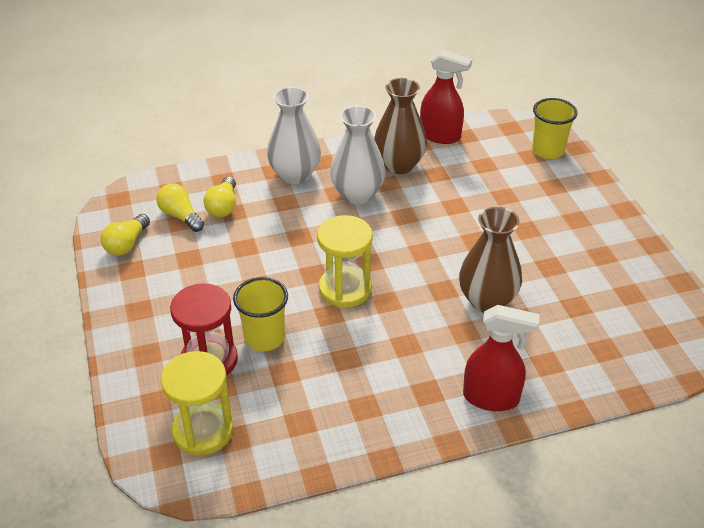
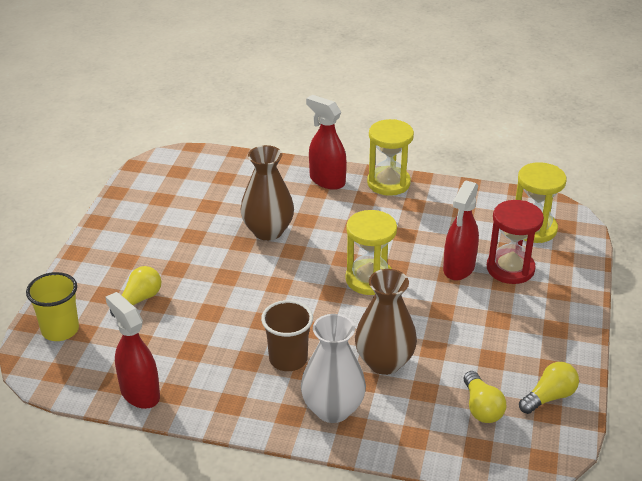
camera: 150 degrees left, 5 degrees down
(223, 206) = (431, 401): yellow light bulb -> yellow light bulb (139, 300)
(264, 338) = (458, 268): yellow cup -> red spray bottle
(357, 194) = (288, 359): white vase -> brown cup
(399, 165) = (217, 375): brown vase -> brown vase (384, 362)
(417, 428) = (388, 183): none -> yellow hourglass

